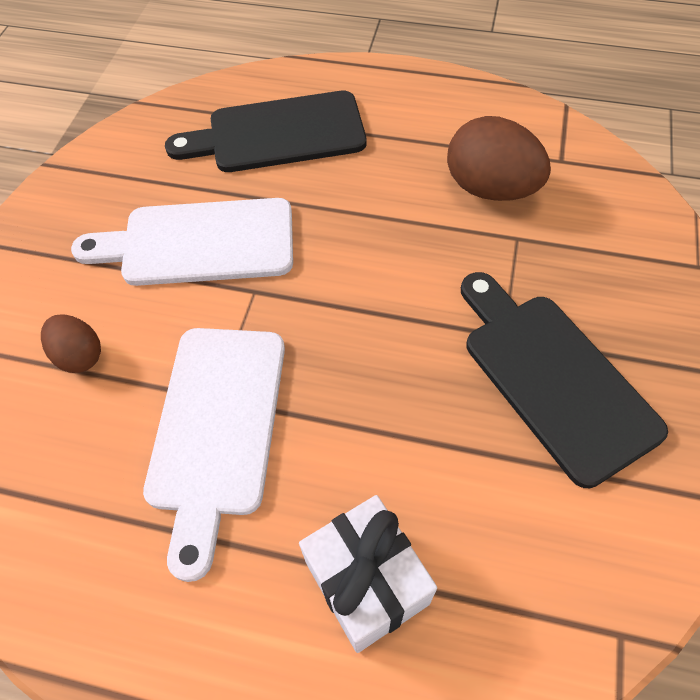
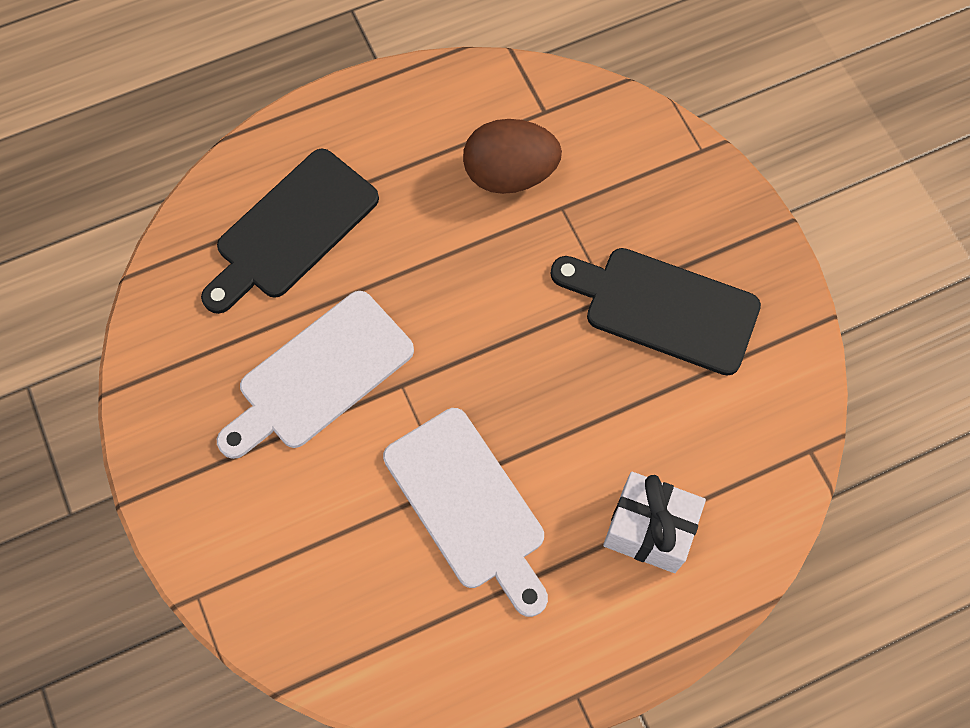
camera: 40 degrees left, 10 degrees up
(80, 355) = (315, 528): brown egg -> none

